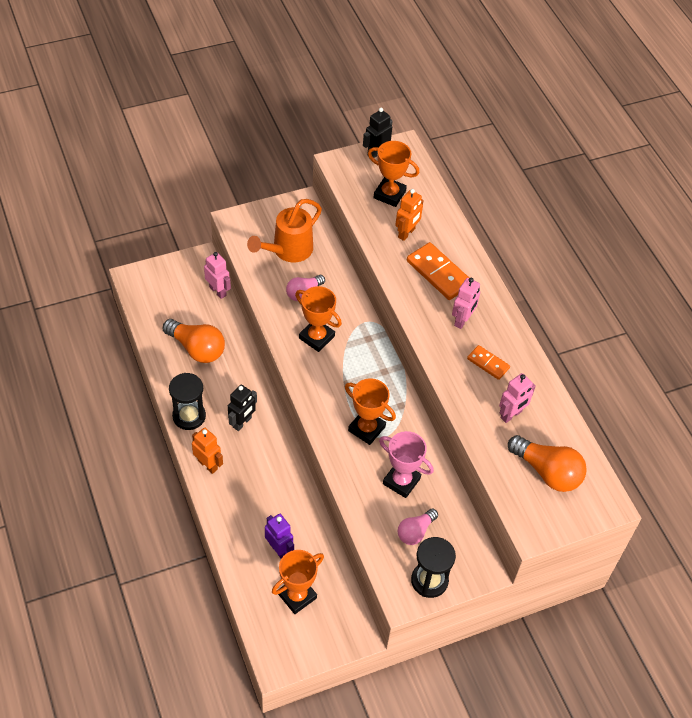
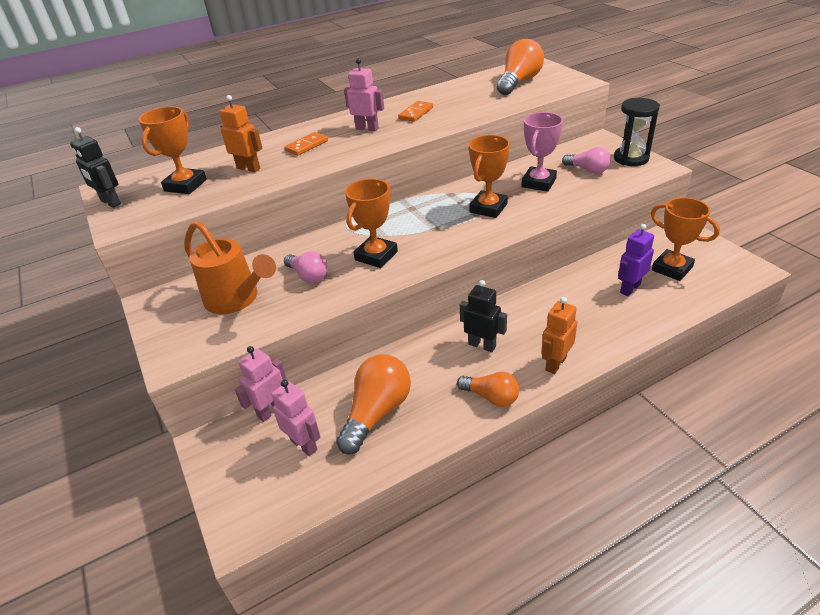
camera: 90 degrees left, 15 degrees down
(189, 416) = (491, 397): black hourglass -> orange light bulb
(439, 273) = (306, 146): orange domino -> orange domino, size x0.58
(511, 415) = (469, 99): pink robot -> pink robot (304, 444)

